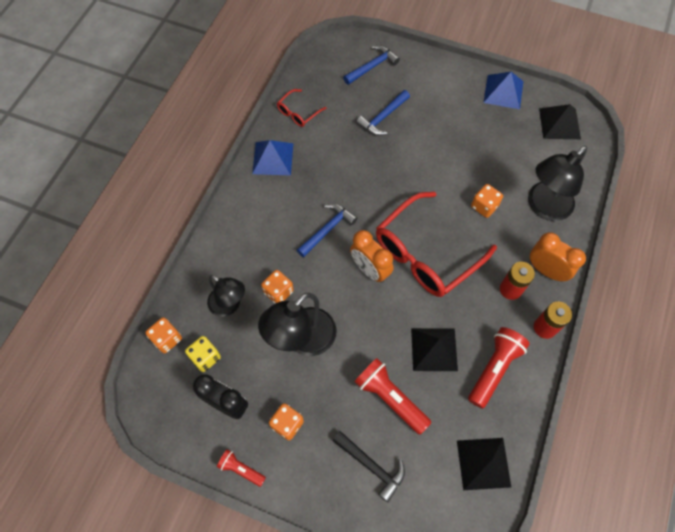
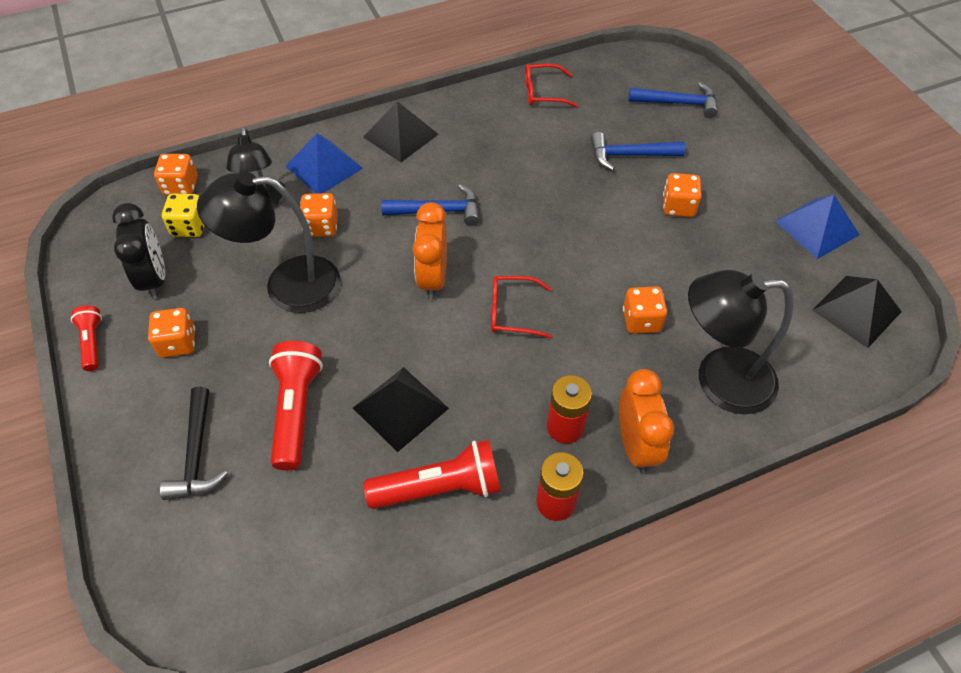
camera: 45 degrees right, 10 degrees down
(272, 158) = (466, 113): blue pyramid -> blue pyramid (324, 167)
(426, 253) = (512, 312): red glasses -> red glasses, size x0.45
(435, 129) = (678, 207): none -> orange dice
(483, 463) = (303, 568): black pyramid -> black pyramid (401, 135)

